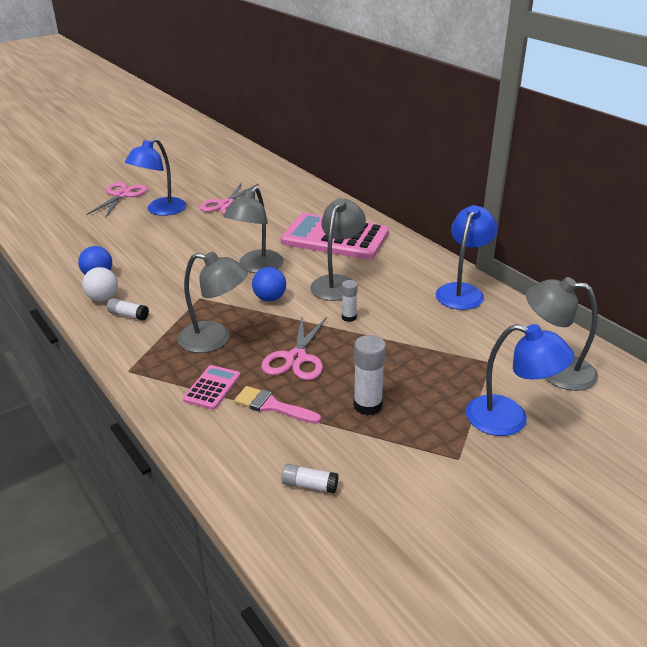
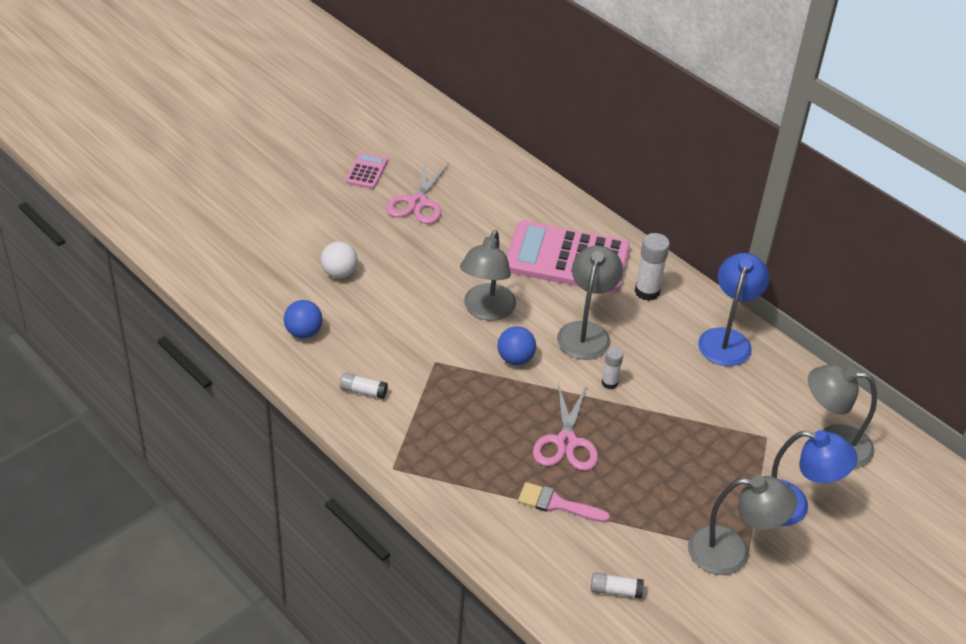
camera: 10 degrees left, 10 degrees up
(103, 298) = (324, 367): white ball -> white ball (339, 273)
(122, 195) = (275, 189): pink scissors -> none
(160, 210) = (337, 216): blue lamp -> none
(212, 388) = (489, 485): pink calculator -> pink calculator (366, 171)
(215, 339) = (472, 421): grey lamp -> grey lamp (732, 552)
(367, 405) = (652, 498): white glue stick -> white glue stick (647, 292)

